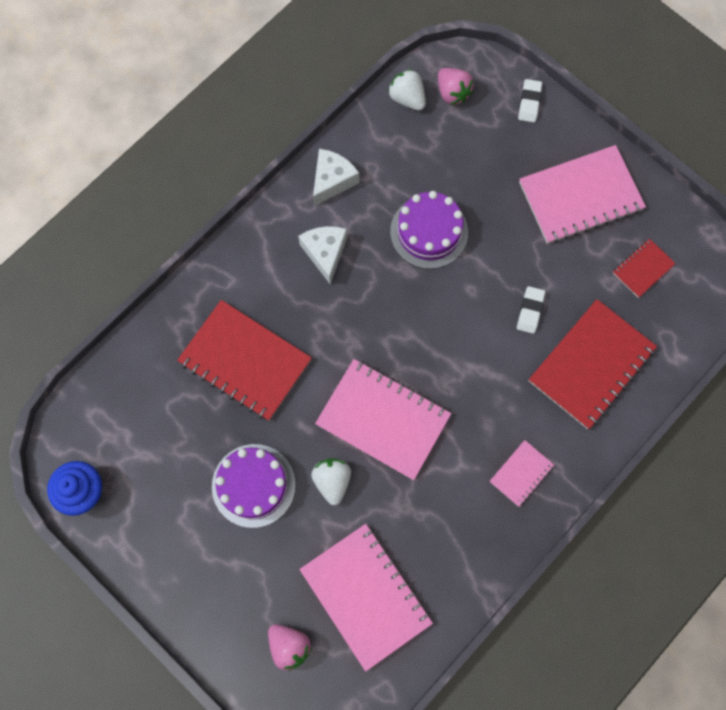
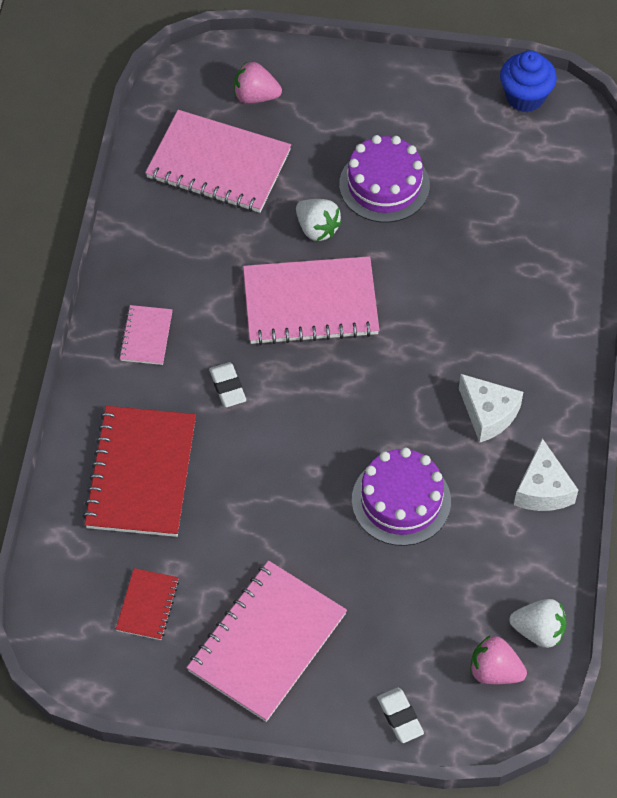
camera: 145 degrees right, 15 degrees down
(245, 361) = (479, 274): red notebook -> none
(530, 311) = (239, 487): white eraser -> white eraser (227, 387)

